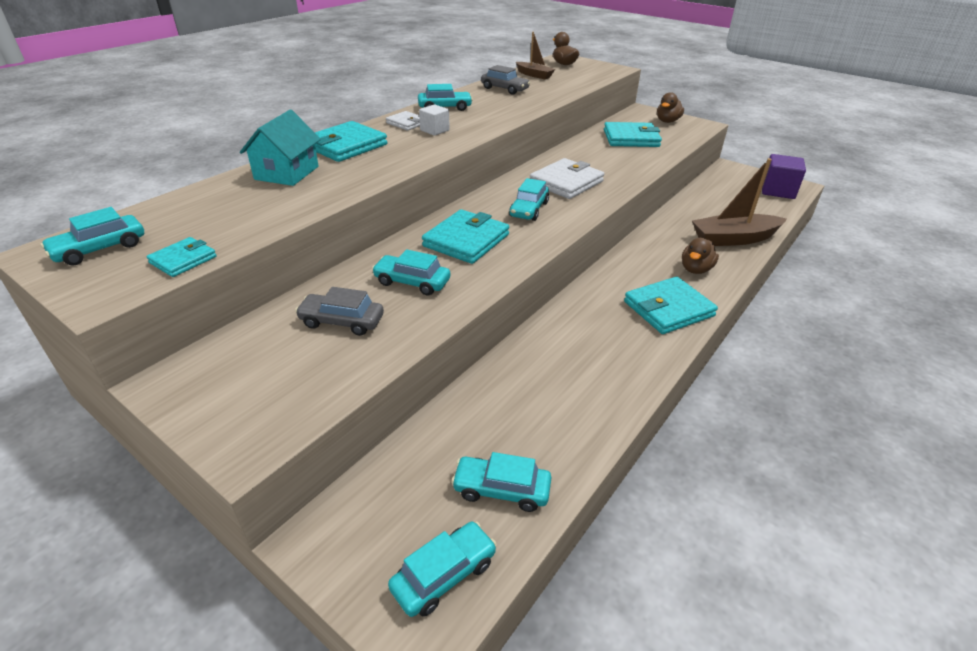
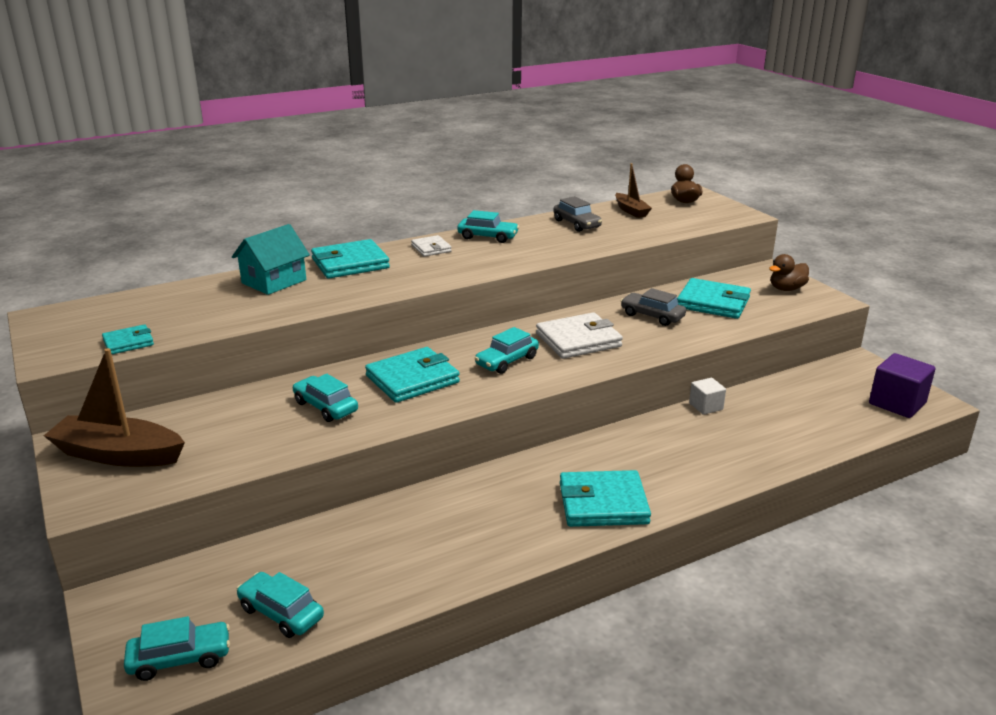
camera: 25 degrees right, 10 degrees down
(100, 249) = (80, 321): turquoise car -> none
(342, 321) = (236, 426): grey car -> grey car (652, 316)
(434, 130) = (450, 260): white cube -> white cube (706, 406)
(695, 269) = (680, 470): brown duck -> none
(734, 239) = (768, 448): brown boat -> brown boat (118, 454)

